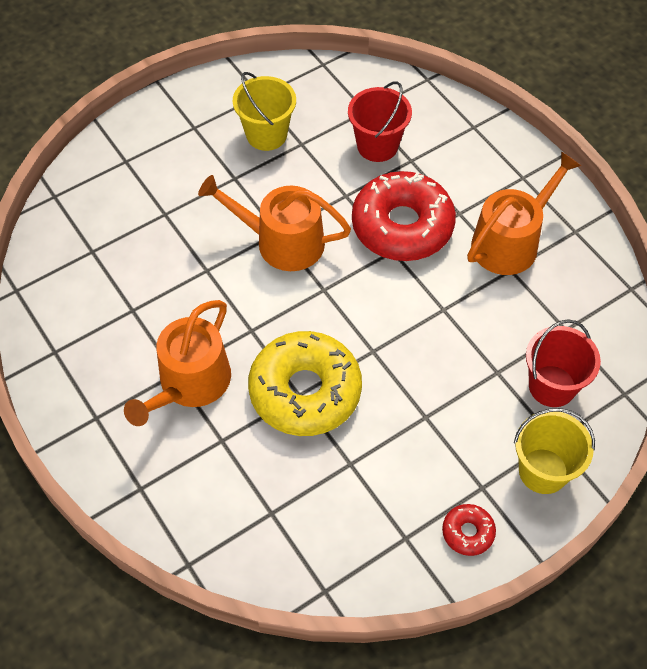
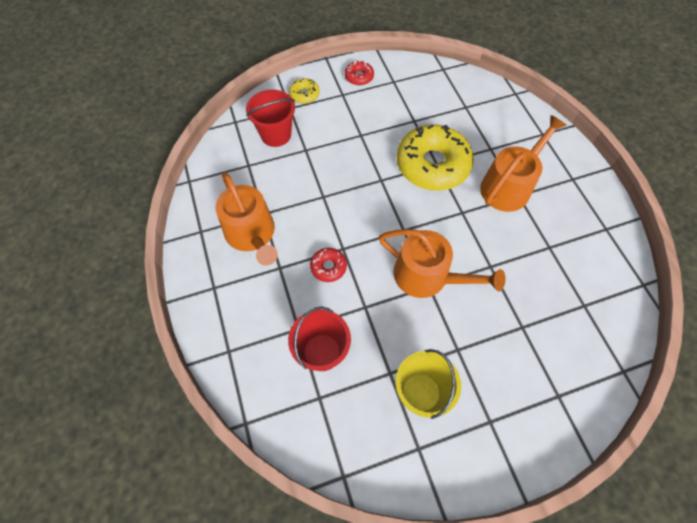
camera: 165 degrees left, 5 degrees up
(402, 226) = (328, 267): red donut -> red donut, size x0.44
(511, 241) = (252, 234): orange watering can -> orange watering can turned 90 degrees counterclockwise
(543, 471) = (304, 94): yellow bucket -> yellow donut

